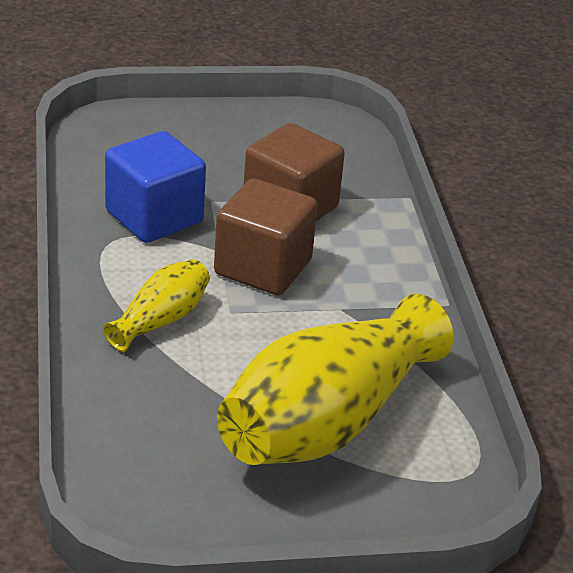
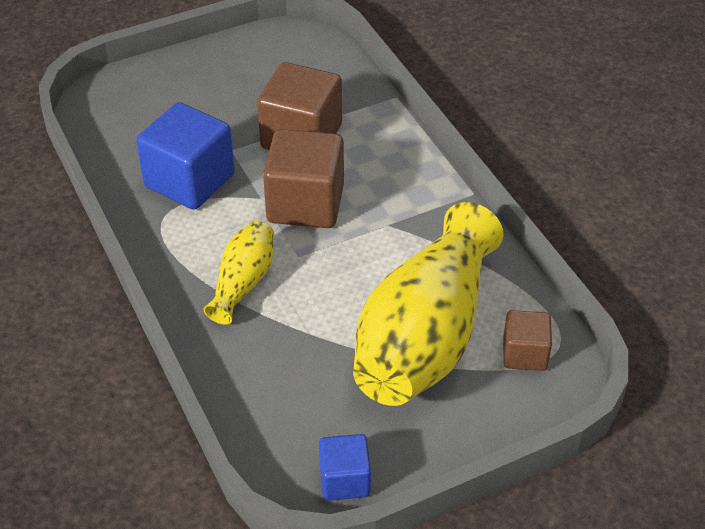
camera: 15 degrees left, 10 degrees up
(171, 528) = (345, 480): none -> blue cube
(429, 468) = (524, 354): none -> brown cube

